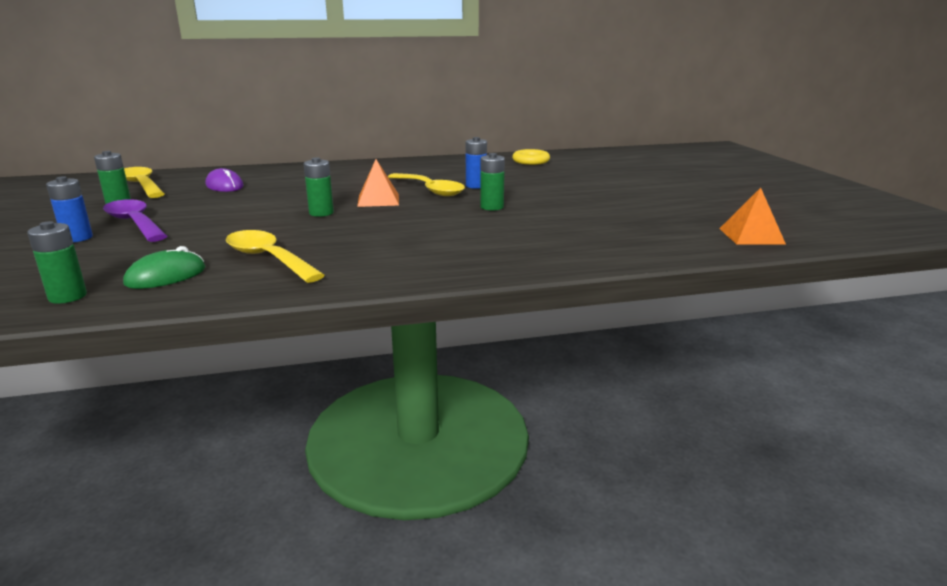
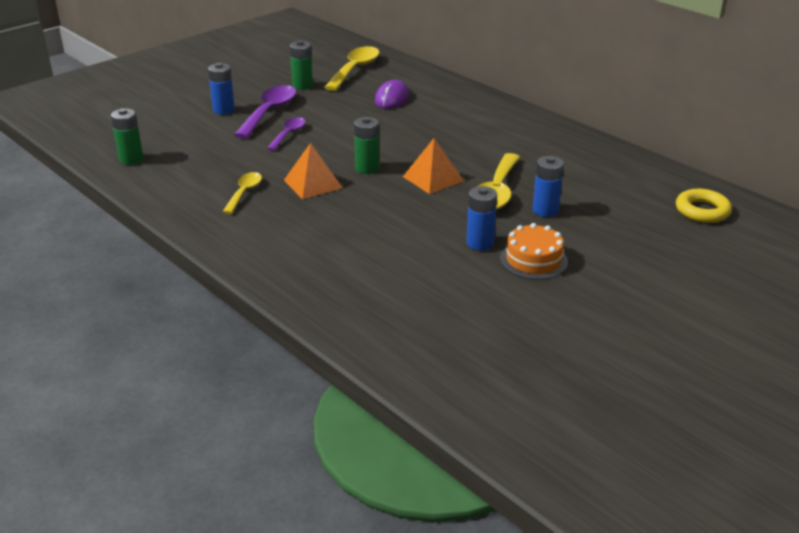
camera: 60 degrees right, 10 degrees up
(166, 276) = (184, 172): green mouse -> none
(197, 224) = (288, 134): none -> purple spoon
(268, 259) = (244, 193): yellow spoon -> yellow spoon, size x0.59
(492, 207) = (480, 243): green battery -> blue battery
(533, 200) = (533, 260): none -> orange cake
(751, 236) = (564, 445): orange pyramid -> orange pyramid (313, 184)

